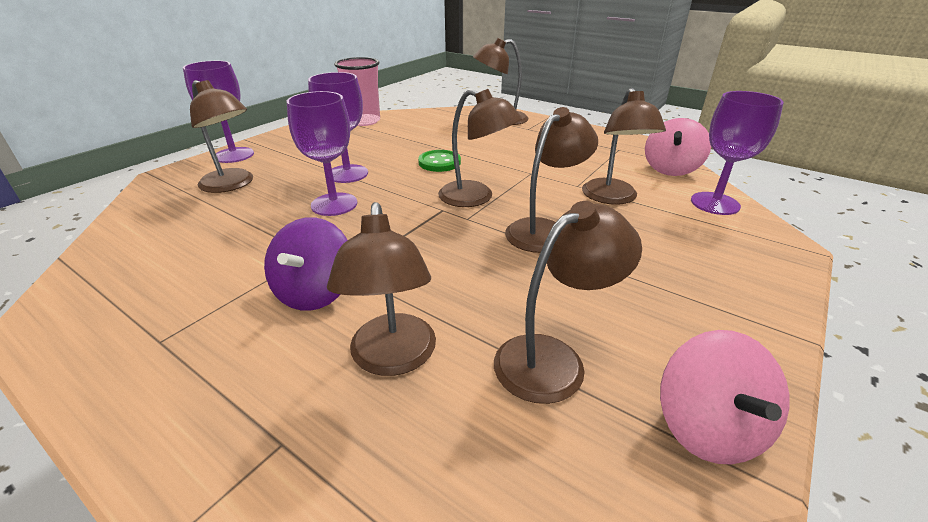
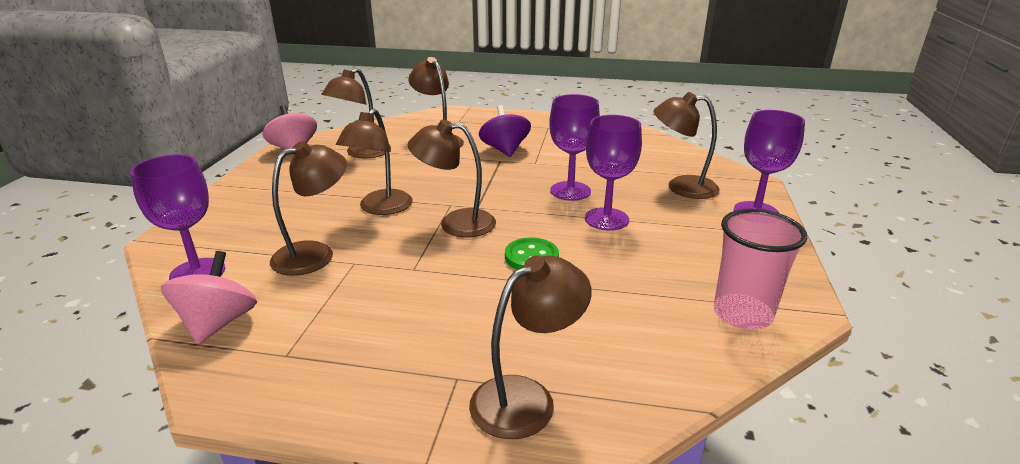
camera: 155 degrees right, 5 degrees down
(612, 198) = (315, 254): brown lamp -> brown lamp turned 75 degrees clockwise

